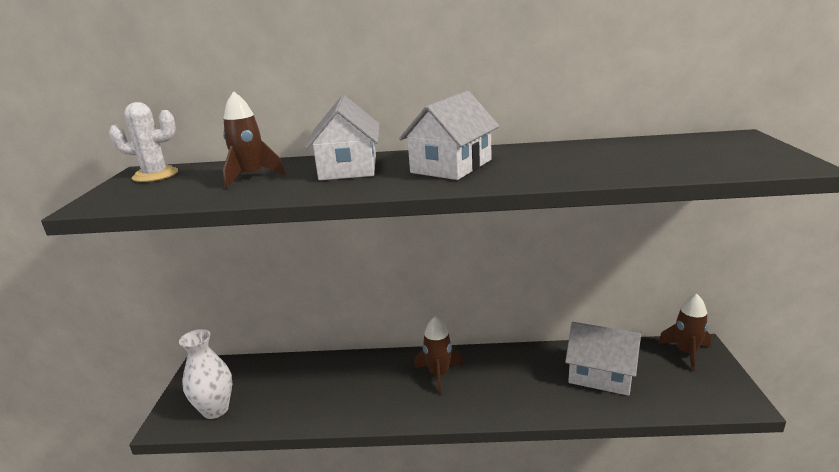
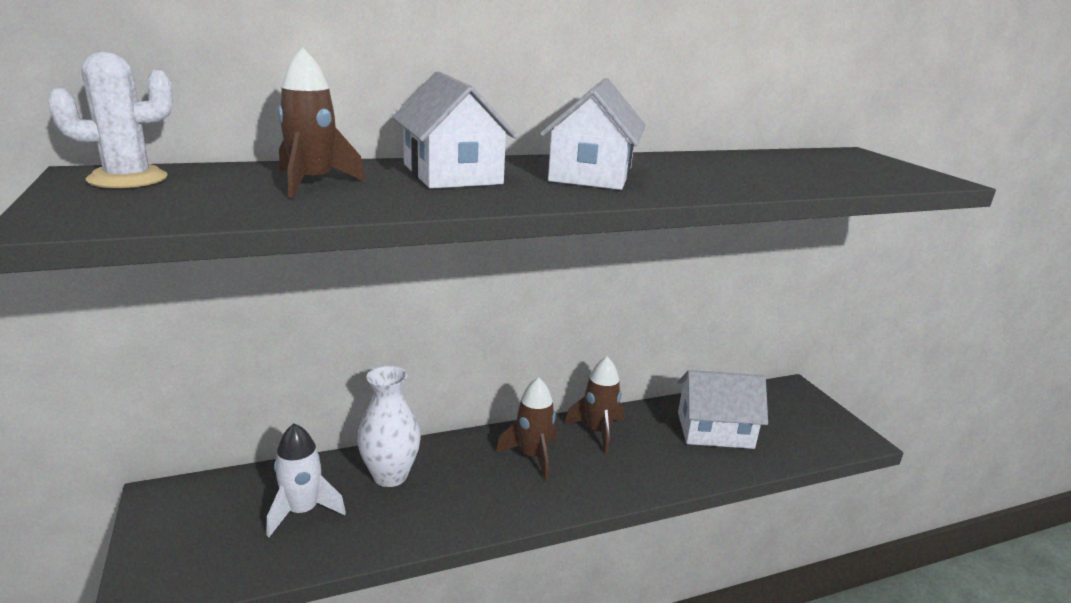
camera: 25 degrees left, 0 degrees up
(215, 409) = (224, 553): white vase -> white vase (390, 476)
(271, 390) = (302, 511): none -> white rocket
(686, 353) = (784, 396): brown rocket -> brown rocket (597, 431)

